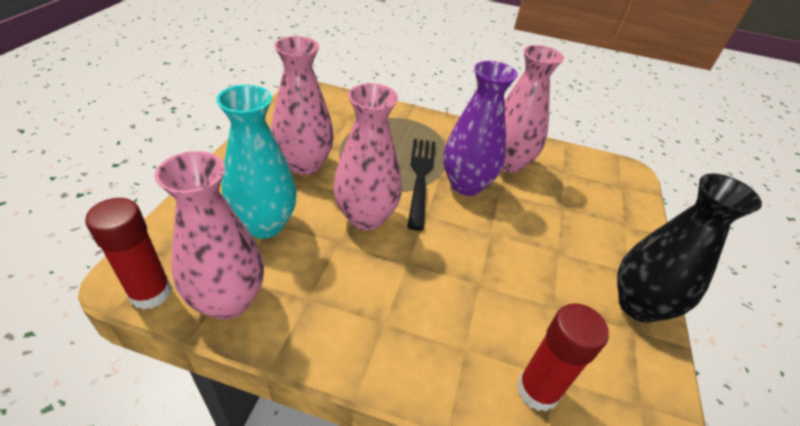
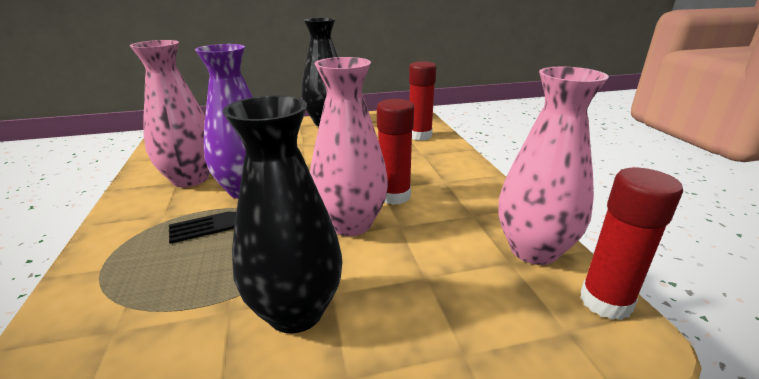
camera: 115 degrees left, 15 degrees down
(265, 224) = (435, 281): turquoise vase -> none
(304, 164) = (296, 311): pink vase -> black vase
(386, 264) = (394, 196): none -> red glue stick

